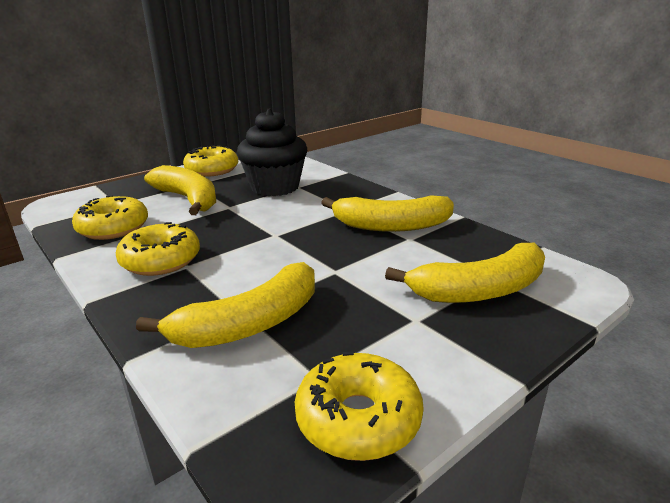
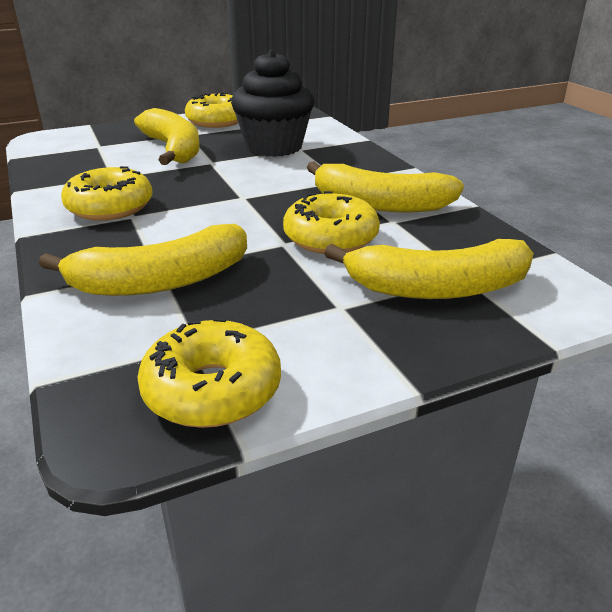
camera: 15 degrees right, 5 degrees up
(113, 228) = (82, 169): yellow donut -> yellow donut (330, 238)

